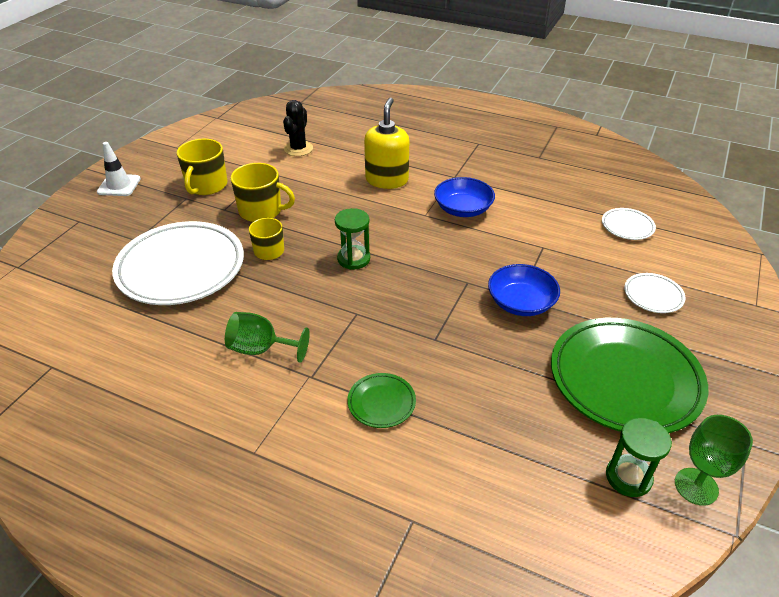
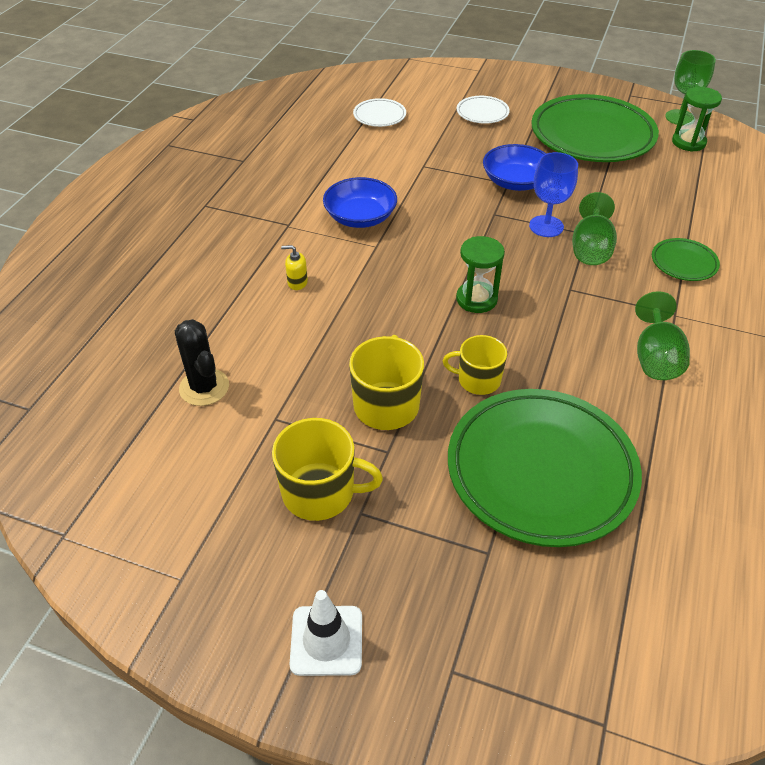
camera: 95 degrees left, 5 degrees up
(181, 268) = (541, 471): white plate -> green plate
(298, 149) = (204, 387): black cactus -> black cactus turned 45 degrees clockwise
(387, 180) = (297, 282): yellow soap dispenser -> yellow soap dispenser, size x0.41
(411, 337) = (590, 249): none -> green goblet
(447, 313) = (546, 226): none -> blue goblet

